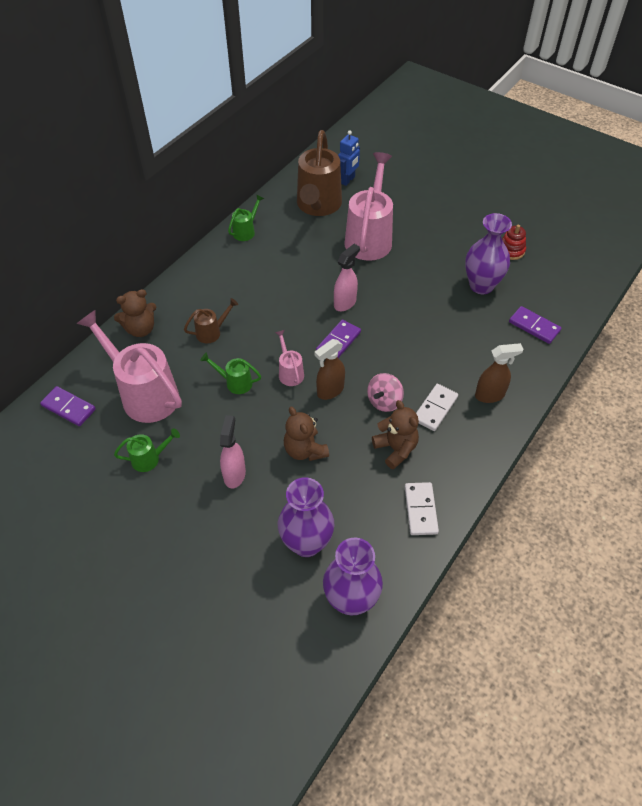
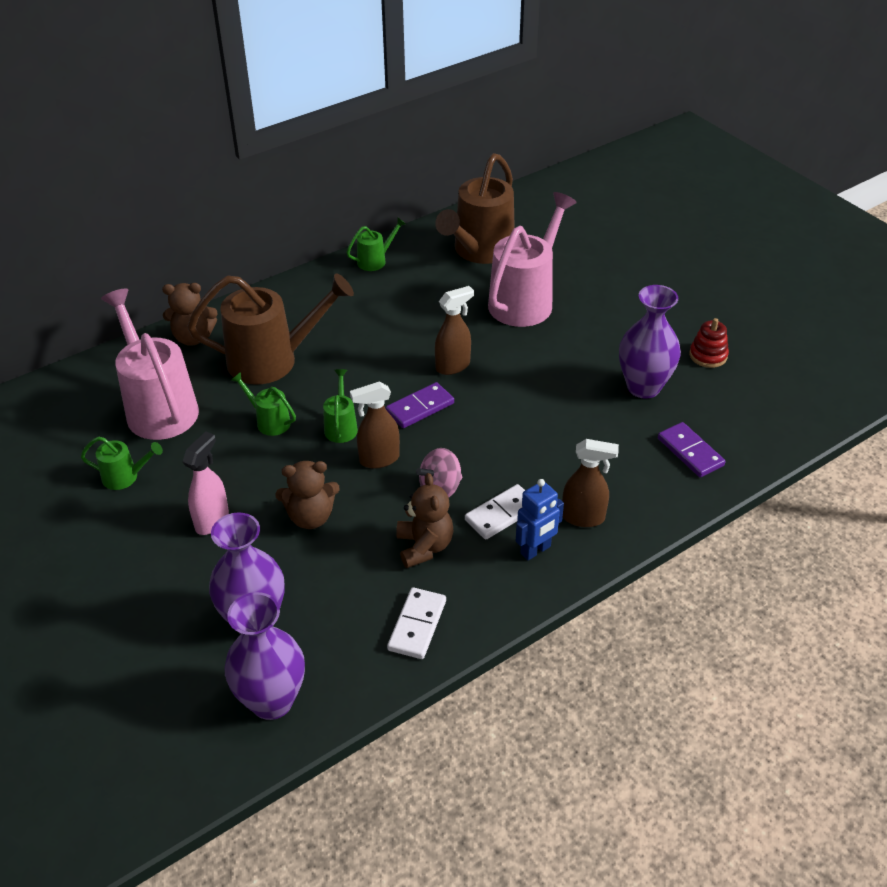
camera: 20 degrees right, 10 degrees down
(68, 408) = (67, 400): purple domino -> none
(212, 332) = (273, 360): brown watering can -> brown watering can, size x2.15
(290, 372) = (341, 426): pink watering can -> green watering can
(305, 450) = (310, 517): brown teddy bear -> brown teddy bear turned 90 degrees counterclockwise
(345, 303) = (453, 366): pink spray bottle -> brown spray bottle
(348, 180) = (534, 230): blue robot -> blue robot (536, 550)

